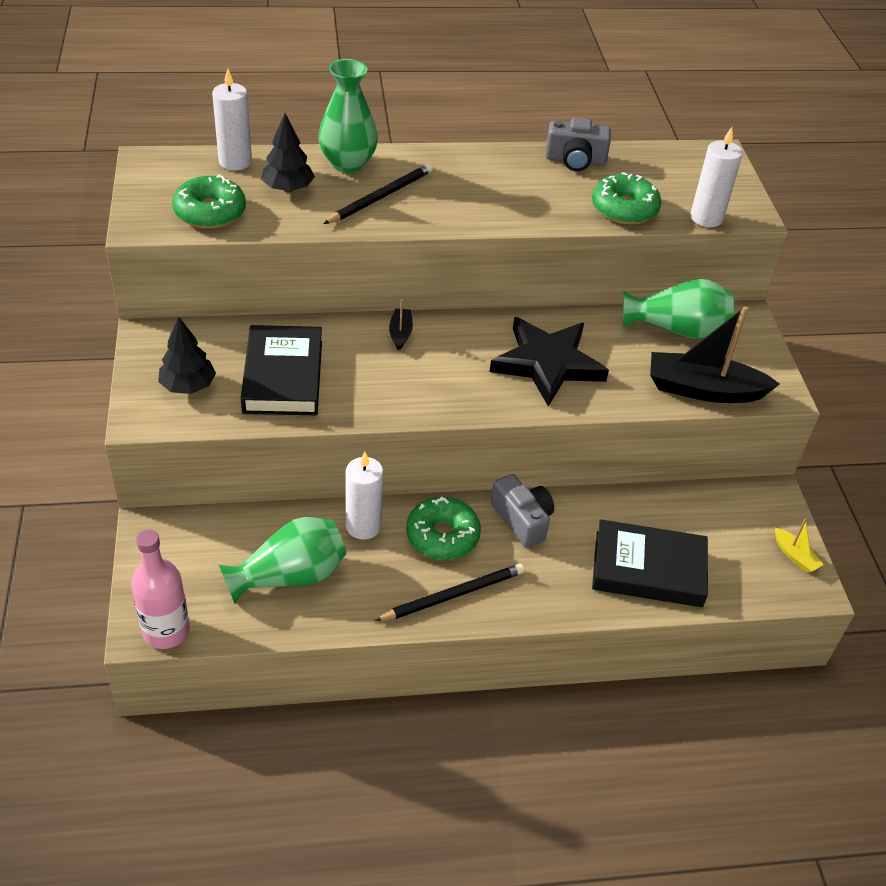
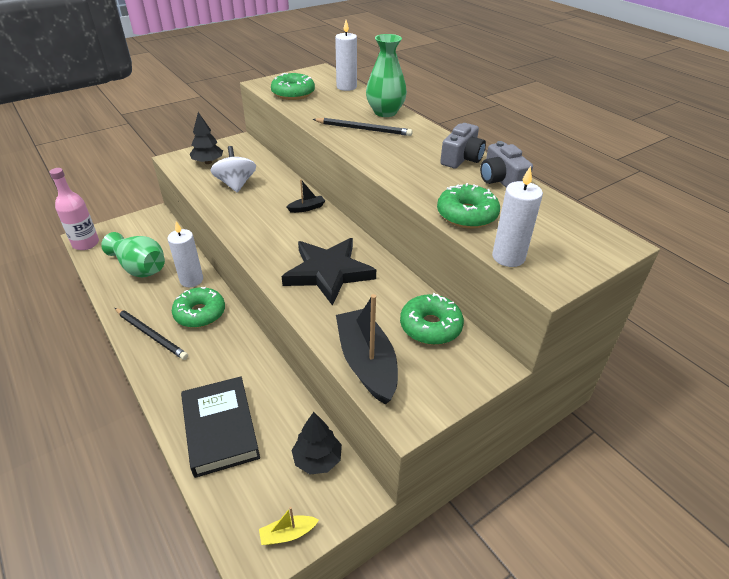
camera: 65 degrees right, 5 degrees down
(283, 376) = (236, 184): black book -> white spinning top
(288, 188) = (338, 104): black tree -> black tree (317, 459)
(522, 520) = (234, 344): grey camera -> grey camera (461, 158)
(677, 329) = (430, 326): green vase -> green donut
(794, 556) = (288, 534): yellow boat -> yellow boat turned 45 degrees clockwise

